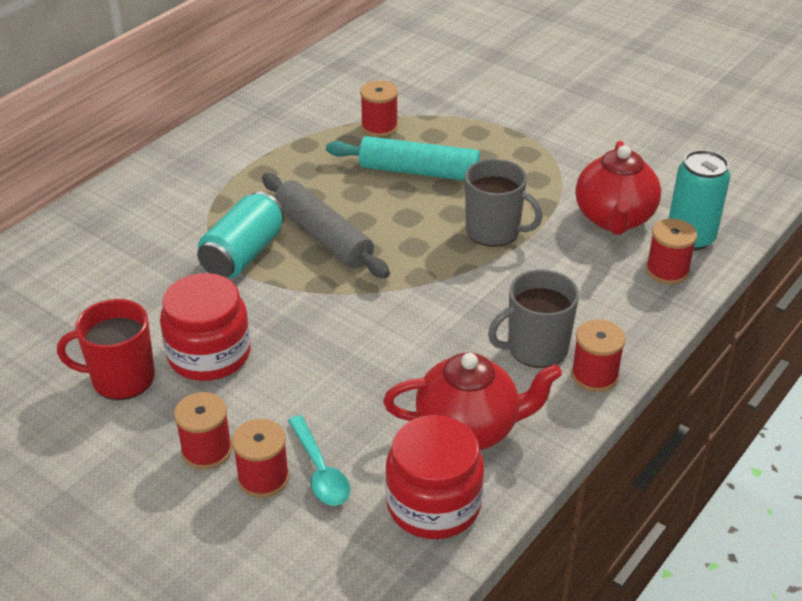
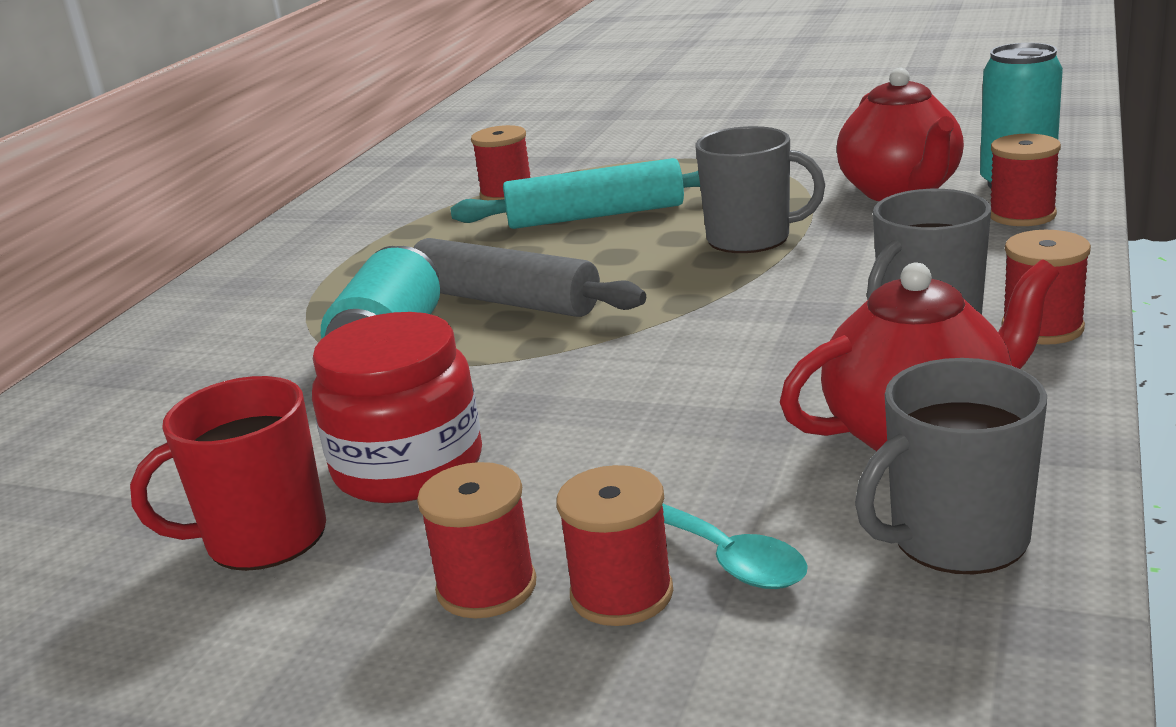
camera: 15 degrees left, 15 degrees down
(433, 504) = (956, 538): red jar -> grey mug

